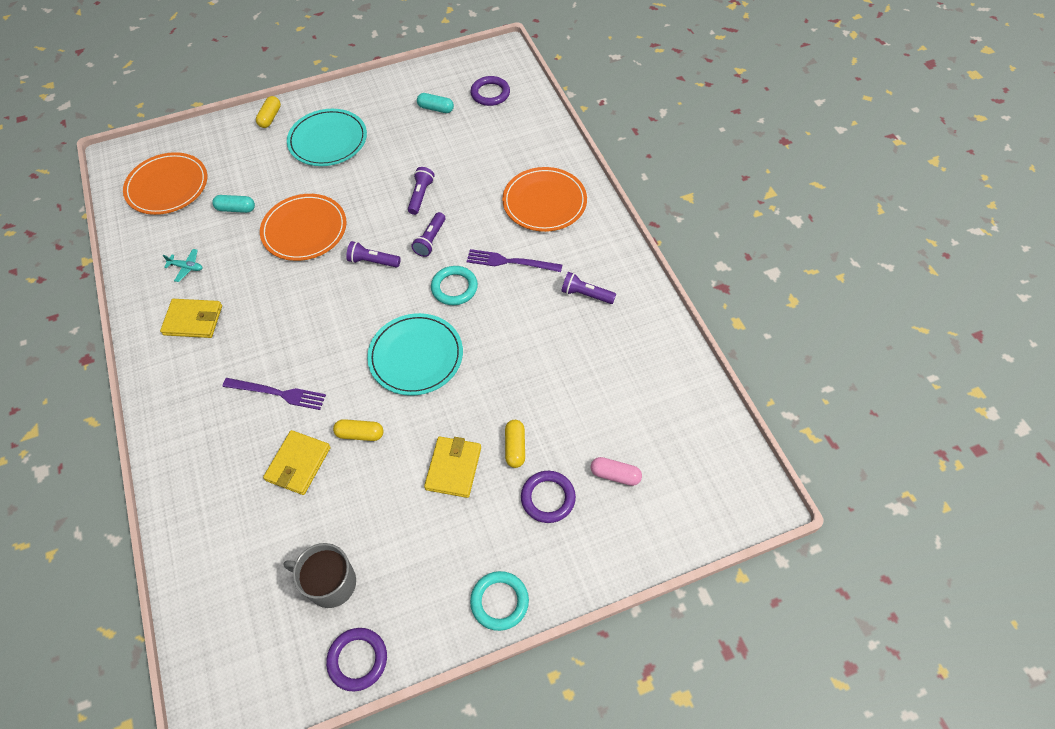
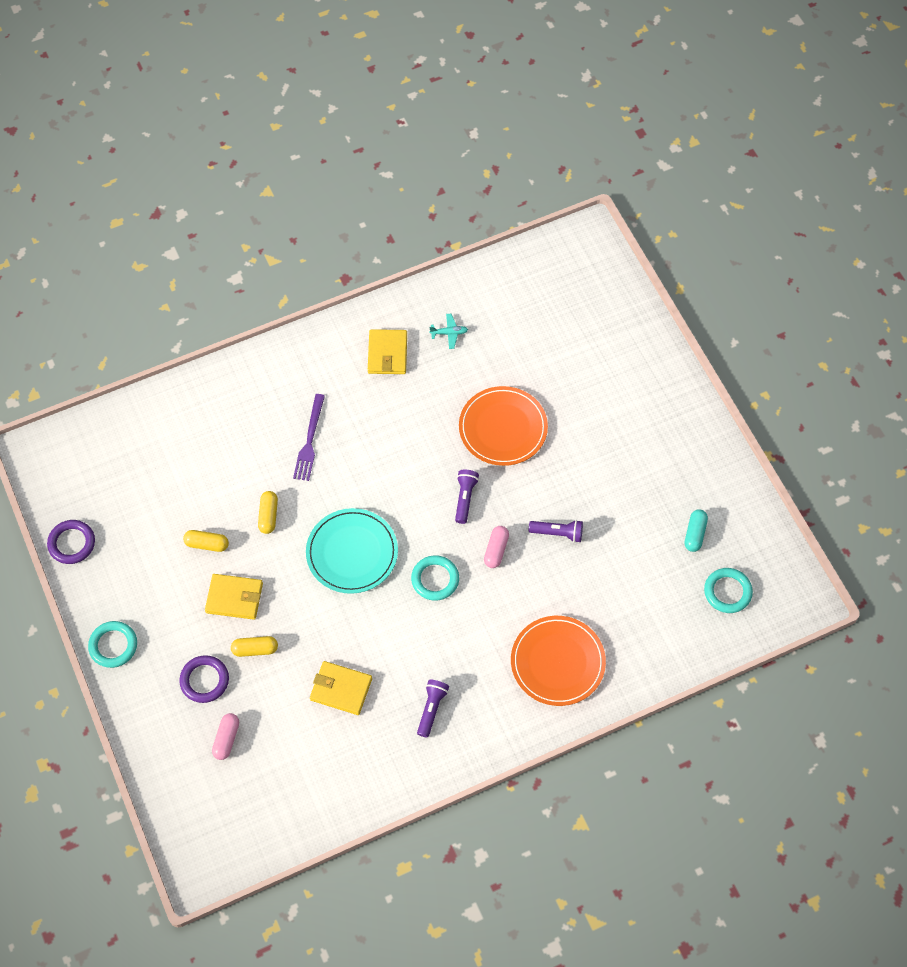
camera: 85 degrees right, 5 degrees up
(167, 186) = (553, 290): orange plate -> none
(186, 267) = (449, 333): turquoise plane -> turquoise plane turned 105 degrees counterclockwise
(236, 209) = (526, 359): turquoise capsule -> none
(270, 117) = (662, 364): yellow capsule -> yellow capsule (207, 544)
(298, 464) = (239, 470): yellow wallet -> yellow wallet (341, 689)
(328, 140) = (632, 428): turquoise plate -> none
(330, 583) = (133, 514): grey mug -> none
(430, 240) = (496, 550): purple flashlight -> pink capsule
(490, 93) = (727, 592): purple ring -> turquoise ring
(510, 262) = (471, 631): purple fork -> none

